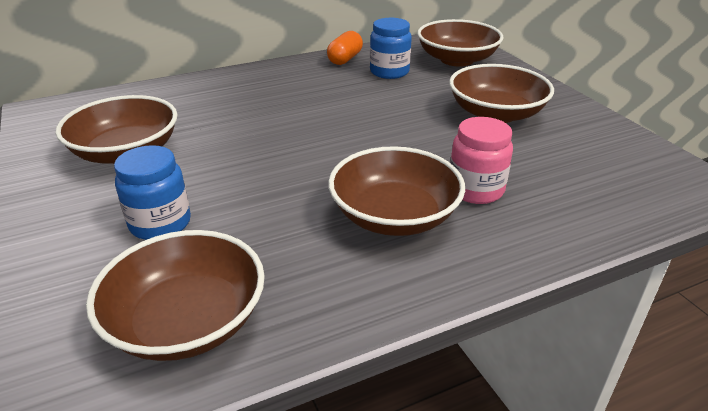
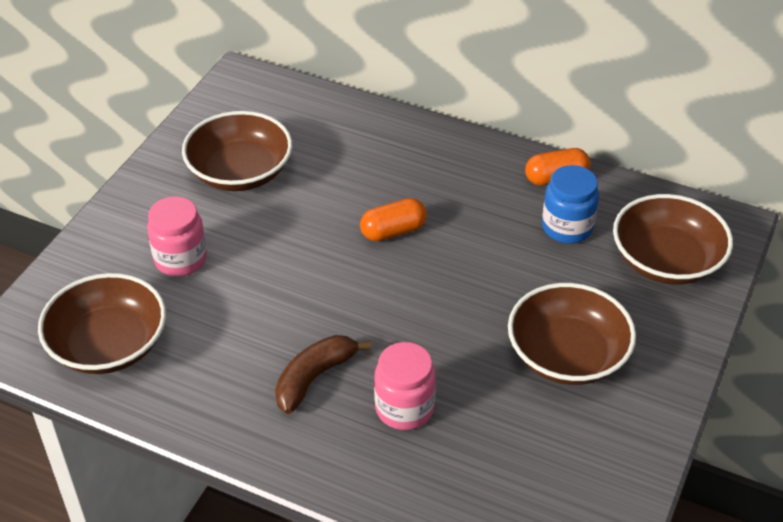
camera: 50 degrees right, 10 degrees up
(160, 223) = (180, 259): blue jar -> pink jar
(298, 121) = (393, 231): none -> orange capsule
(394, 216) = (314, 378): brown bowl -> brown banana

